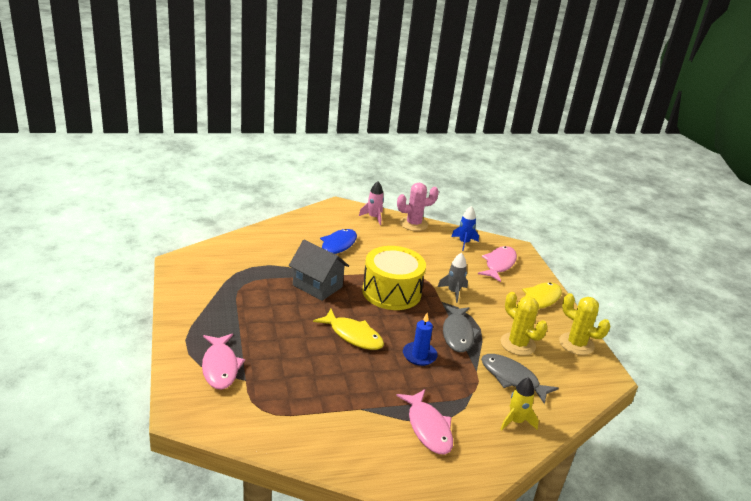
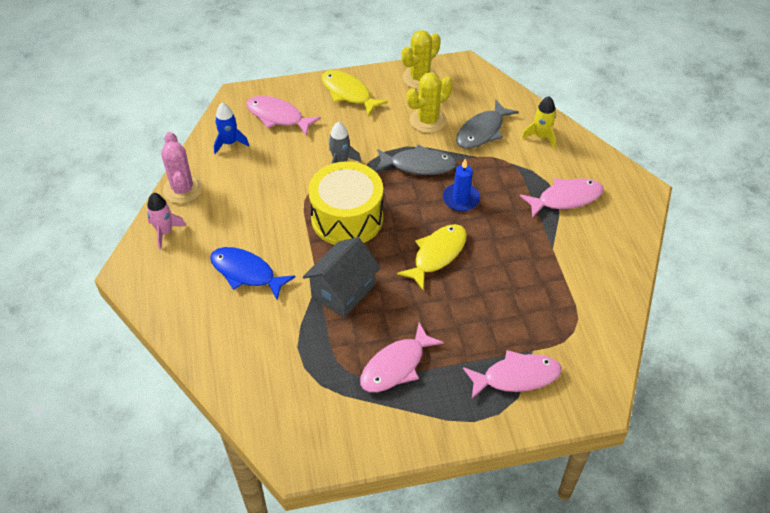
camera: 85 degrees left, 20 degrees up
(244, 306) = (396, 366): none -> pink fish

